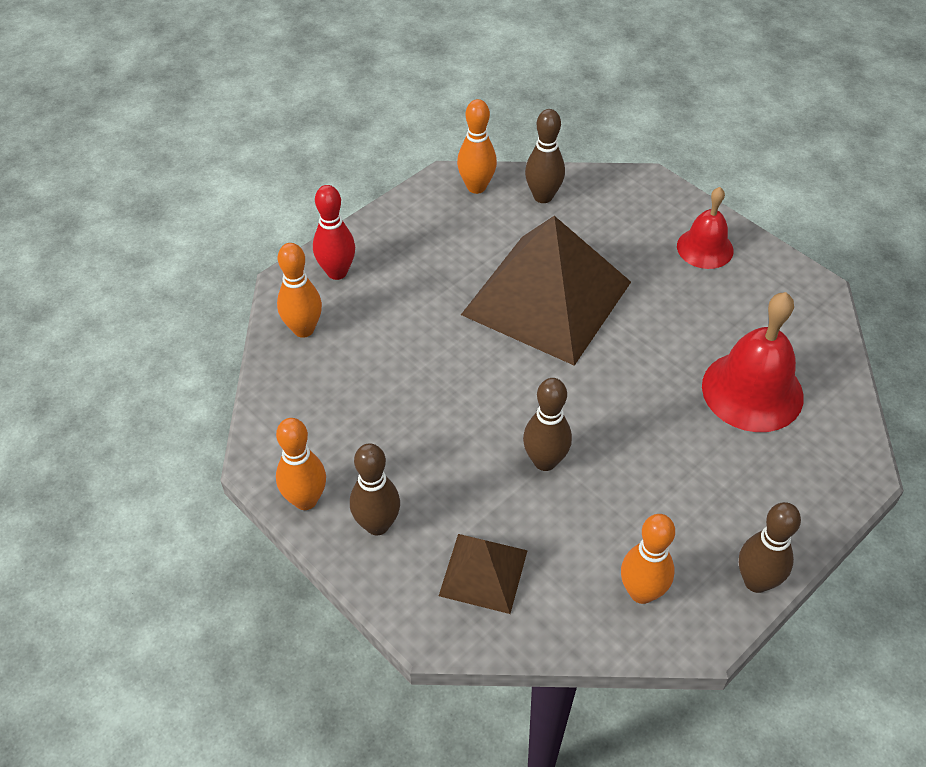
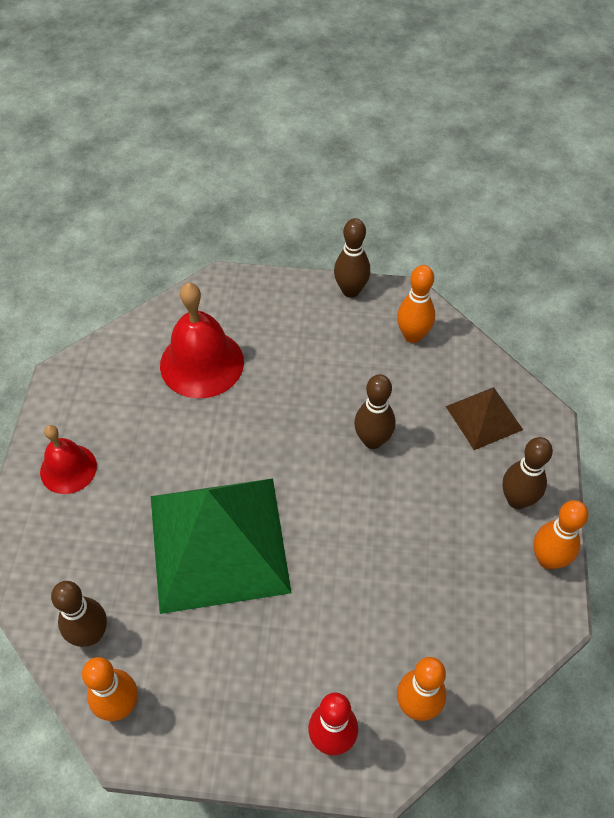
camera: 130 degrees left, 5 degrees up
(547, 298) = (219, 542): brown pyramid -> green pyramid

